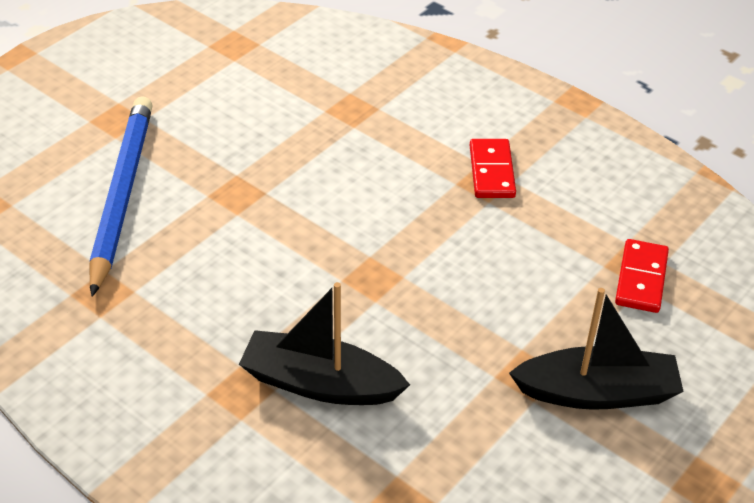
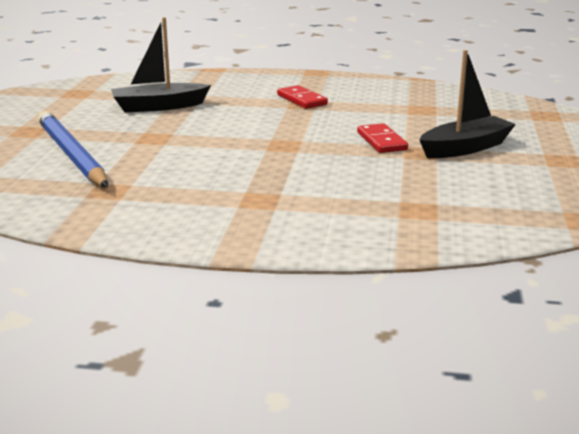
camera: 30 degrees left, 20 degrees down
(320, 383) = (306, 184): black boat -> black boat (159, 107)
(641, 279) = (432, 112): red domino -> red domino (381, 141)

